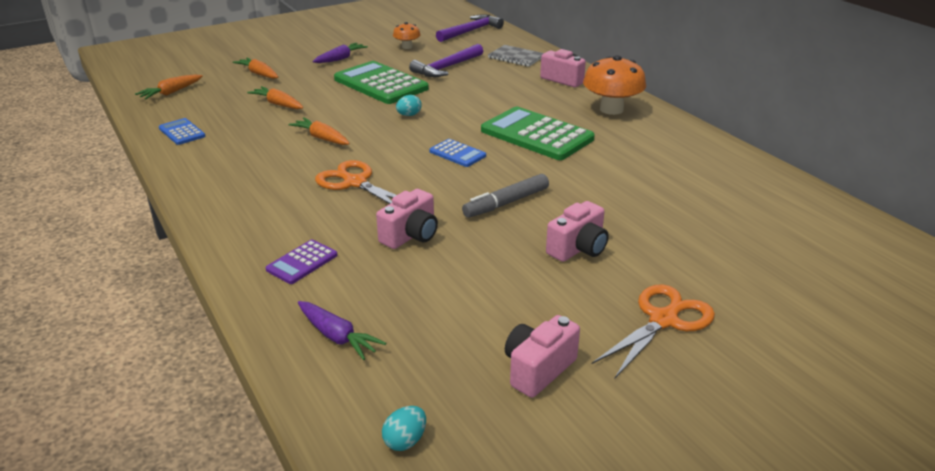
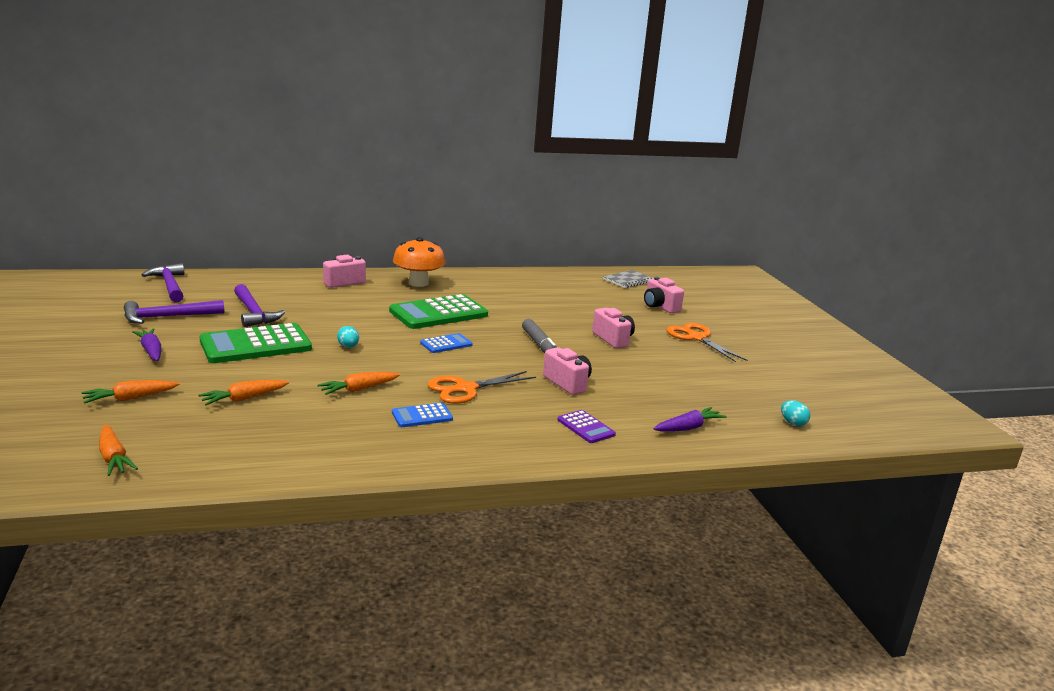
camera: 75 degrees left, 10 degrees down
(182, 132) = (260, 459): blue calculator -> blue calculator (422, 416)
(407, 47) = (167, 317): orange mushroom -> purple hammer
(516, 57) = (269, 285): grey notebook -> grey notebook (628, 280)
(538, 369) = (735, 377): pink camera -> pink camera (660, 307)

